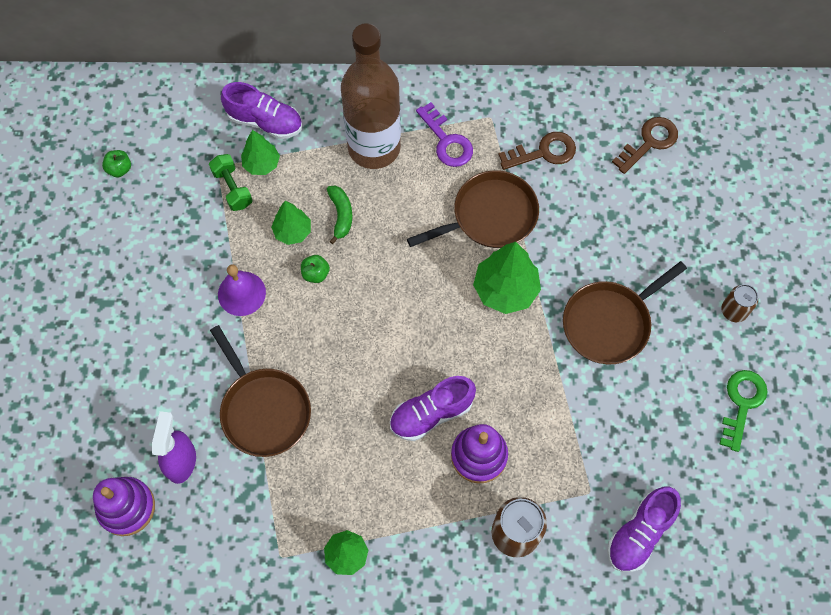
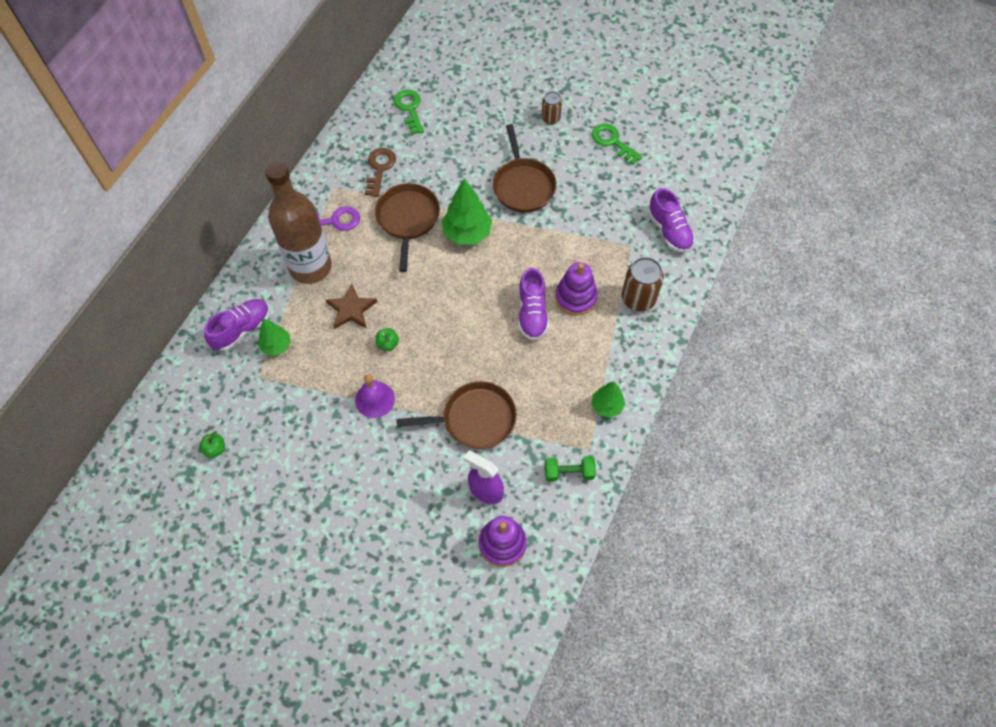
camera: 65 degrees left, 5 degrees down
(232, 188) = (284, 373): green dumbbell -> green dumbbell (569, 472)
(292, 231) = (345, 346): green tree -> none
(341, 215) = (351, 309): green banana -> brown star
(649, 142) = (409, 109): brown key -> green key

